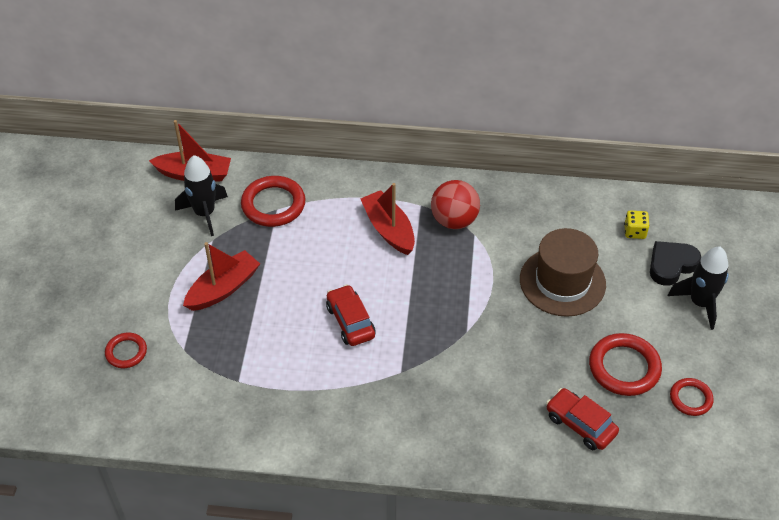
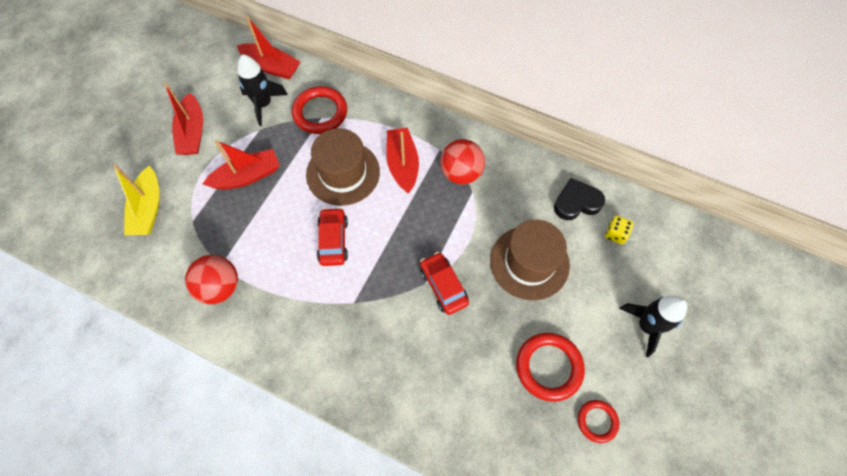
camera: 20 degrees right, 15 degrees up
(126, 352) = (148, 209): red ring -> yellow boat
(137, 263) = (193, 132): none -> red boat
(249, 402) = (220, 287): none -> red ball
(328, 255) = (343, 173): none -> brown hat
(580, 424) = (485, 410): red car -> red car (443, 286)
(671, 265) = (635, 278): black heart -> black heart (576, 202)

